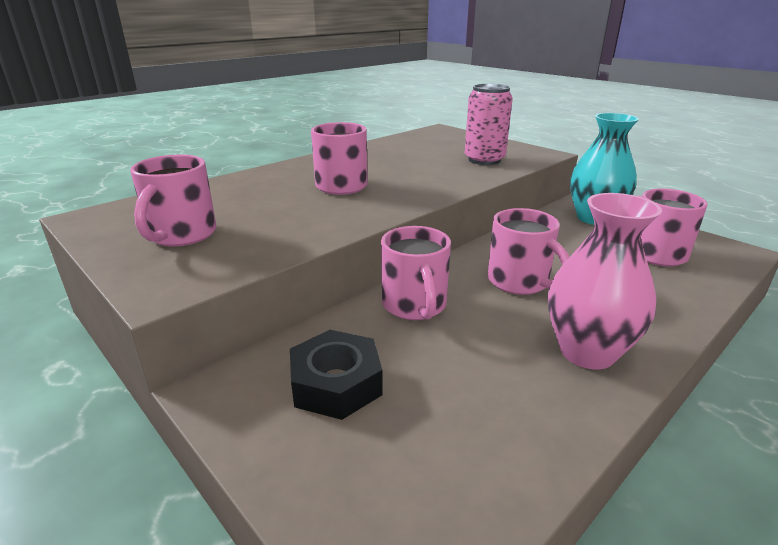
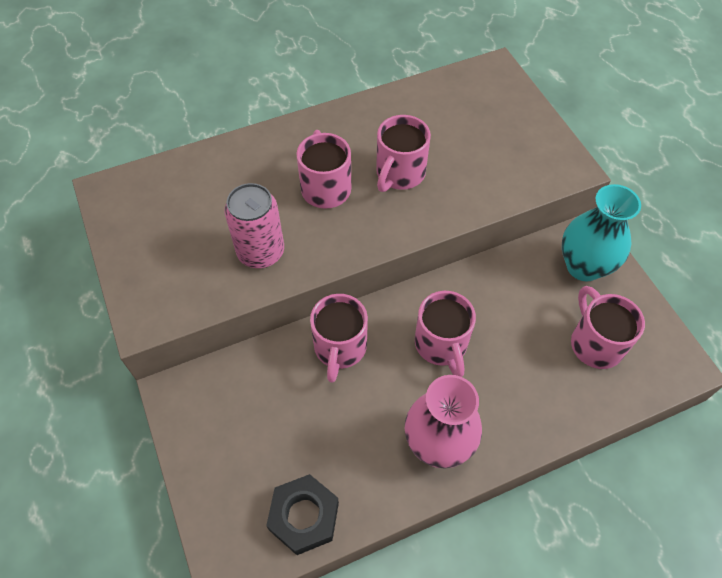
camera: 20 degrees right, 30 degrees up
(181, 235) = (171, 243): pink mug -> pink mug (399, 174)
(336, 383) = (250, 413): black nut -> black nut (304, 516)
(484, 160) = (496, 168): pink can -> pink can (261, 252)

